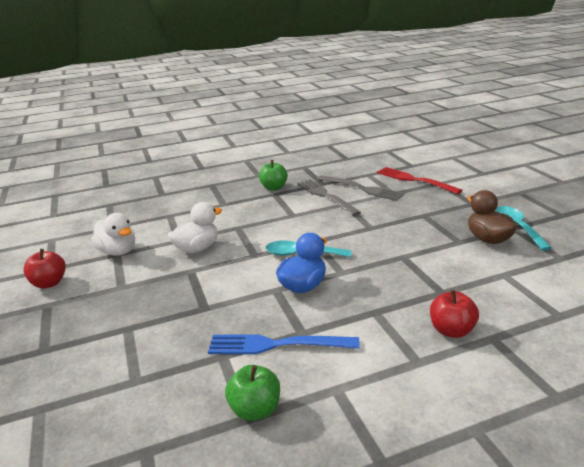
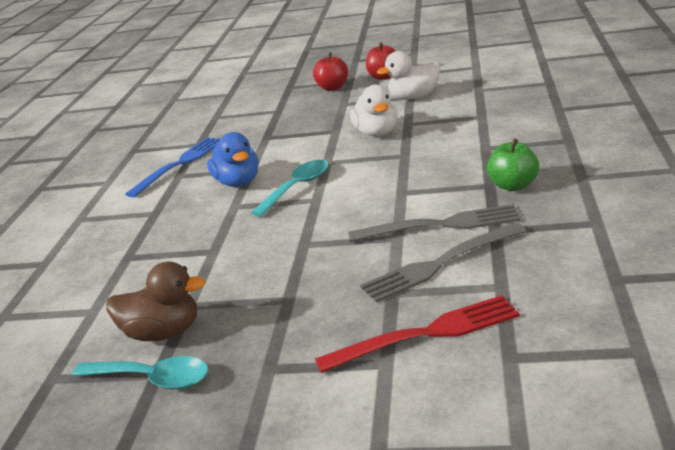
camera: 120 degrees right, 0 degrees up
(255, 409) = (134, 153): green apple -> none
(451, 330) = (81, 245): red apple -> red apple (333, 88)

